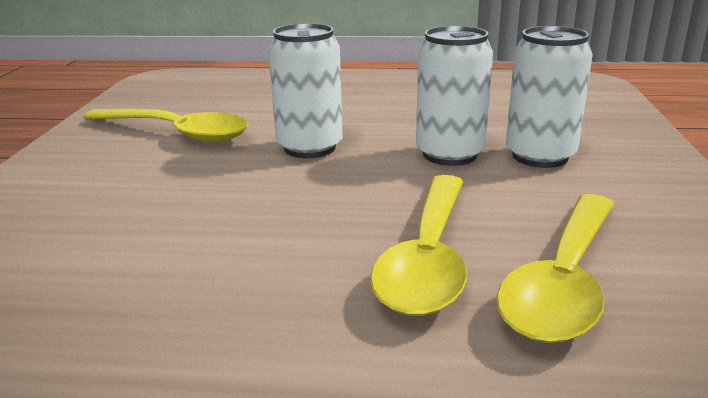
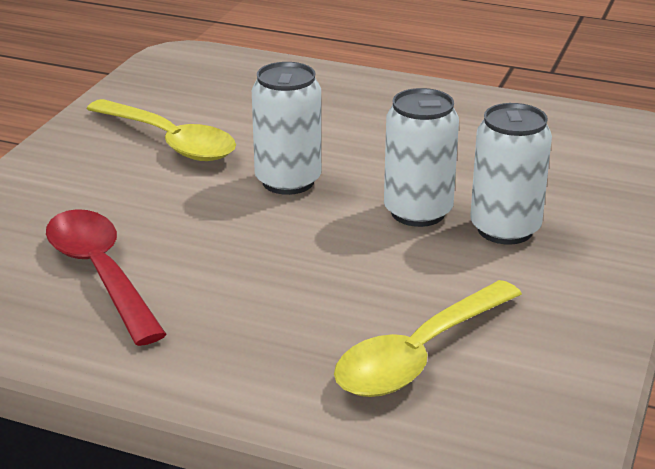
camera: 15 degrees right, 5 degrees up
(140, 258) = (100, 273): none -> red spoon
(428, 258) = (325, 315): yellow spoon -> none

